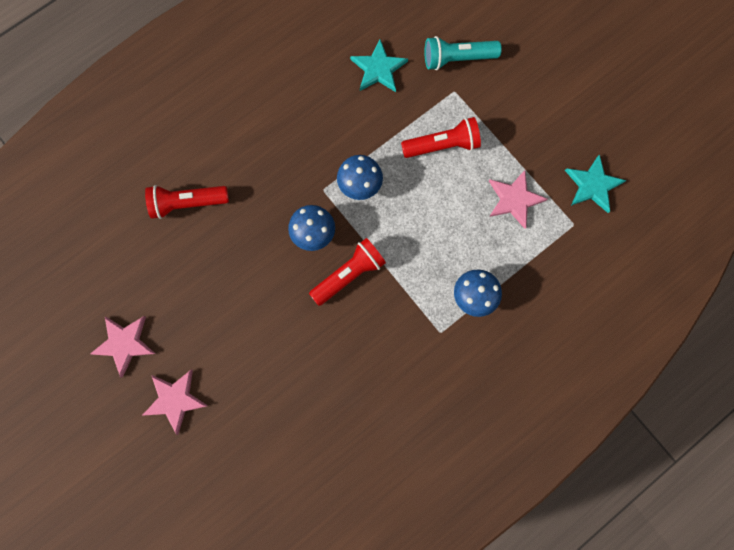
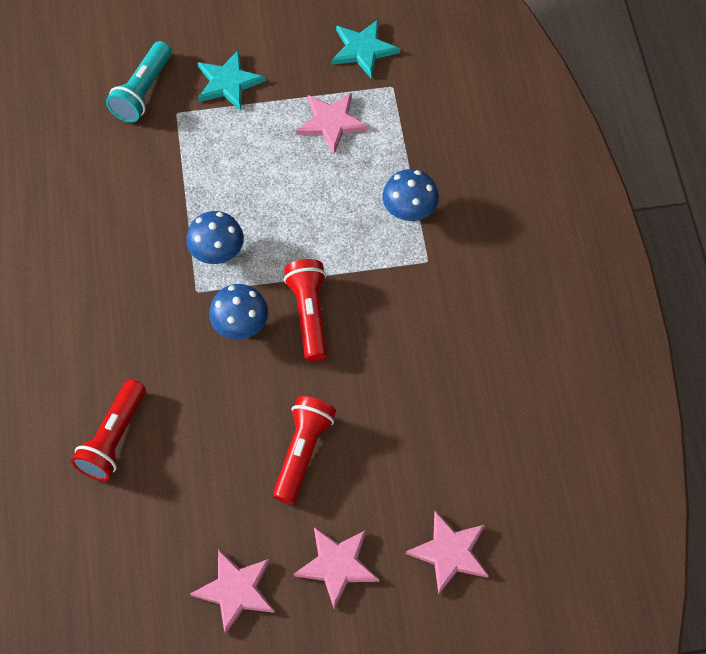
camera: 60 degrees left, 15 degrees down
(223, 472) = (450, 552): none -> pink star
(378, 69) = (98, 168): turquoise star -> turquoise star (228, 82)
(442, 145) = (228, 154): red flashlight -> red flashlight (302, 452)

